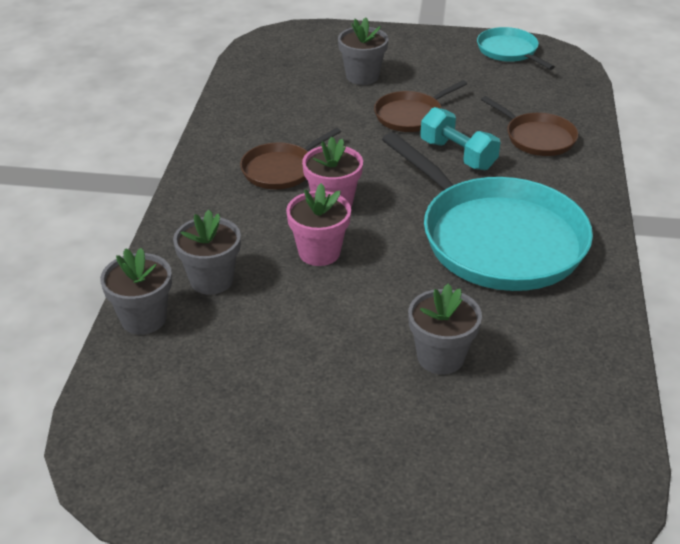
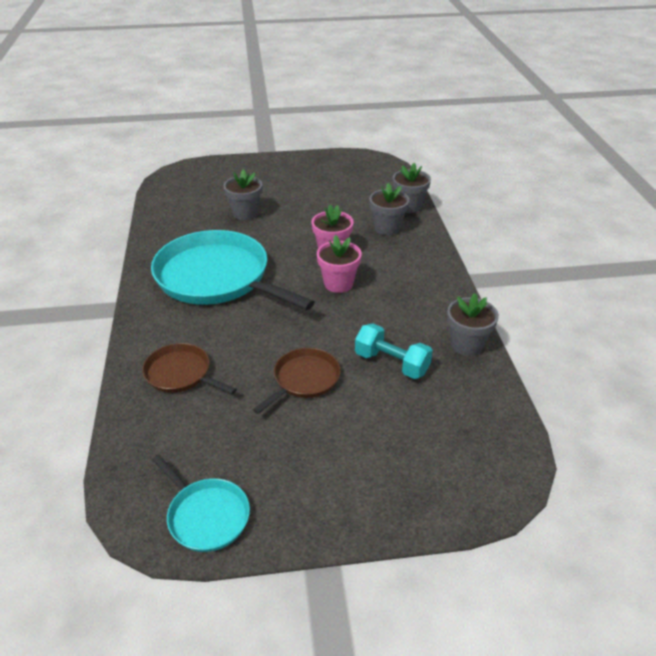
camera: 165 degrees right, 0 degrees up
(281, 169) = (390, 303): brown pan -> none
(362, 76) = (372, 427): grey flower pot -> grey flower pot (466, 345)
(457, 155) = (253, 341): turquoise dumbbell -> turquoise dumbbell (391, 363)

